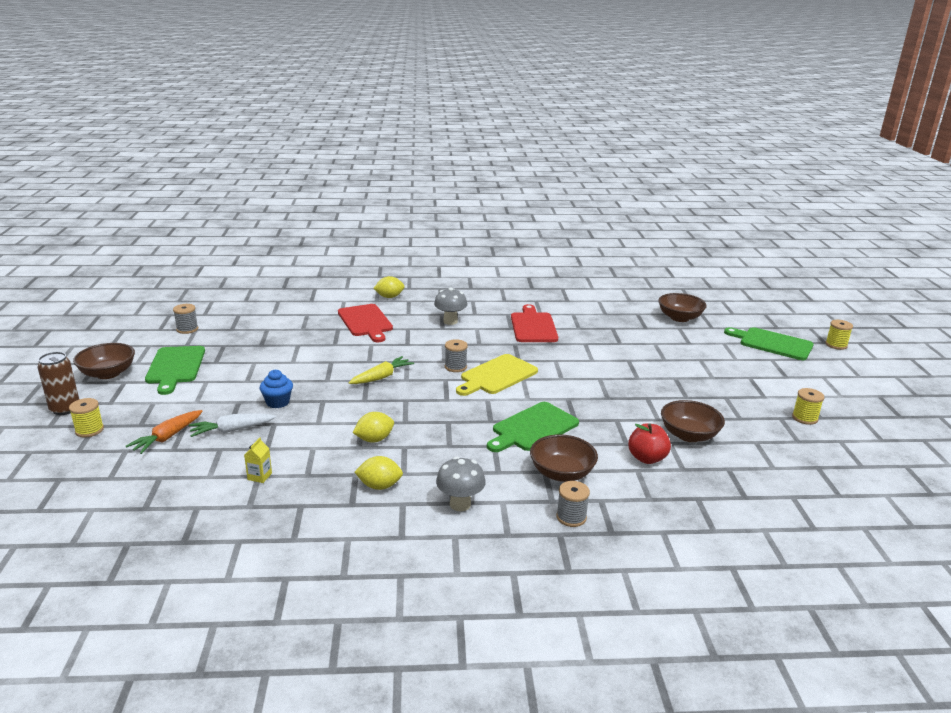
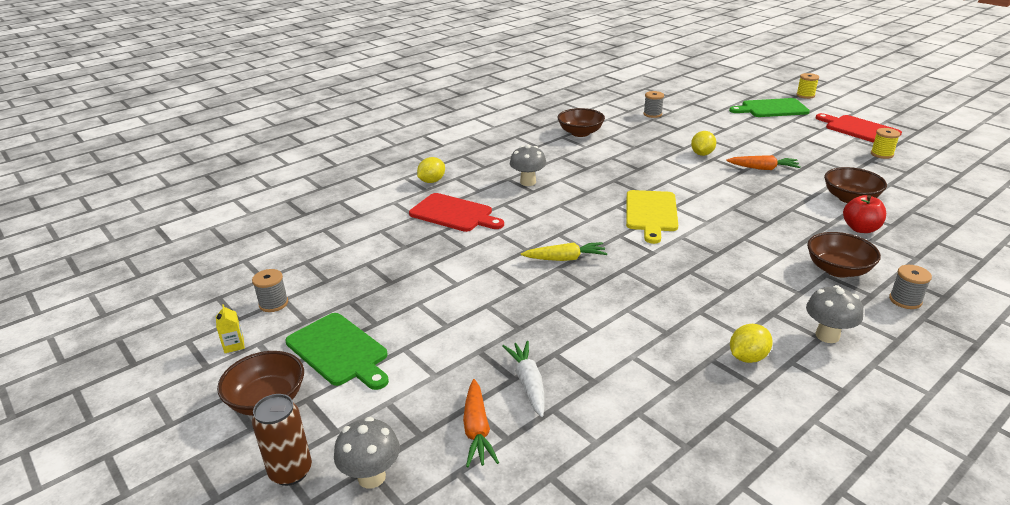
camera: 35 degrees left, 5 degrees up
(89, 430) = (371, 477): yellow spool -> grey mushroom
(232, 430) = (528, 383): white carrot -> white carrot turned 135 degrees clockwise
(259, 476) = (640, 412): yellow carton -> yellow carton (234, 345)
(278, 402) = (518, 331): blue cupcake -> none
(374, 439) = (666, 318): yellow lemon -> yellow lemon (702, 154)
(381, 377) = (565, 259): yellow carrot -> yellow carrot turned 75 degrees clockwise
(455, 367) = (607, 220): grey spool -> grey spool (652, 114)
(533, 326) = (600, 159): red cutting board -> red cutting board (859, 129)
(533, 428) = (755, 244): green cutting board -> none
(657, 383) = (763, 168): none -> orange carrot
(679, 318) = (685, 112): brown bowl -> brown bowl (580, 133)

